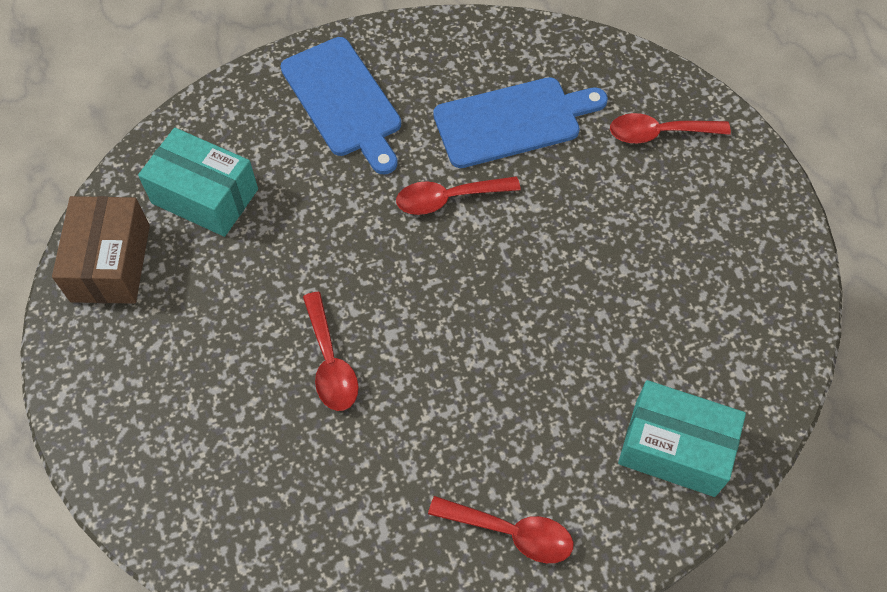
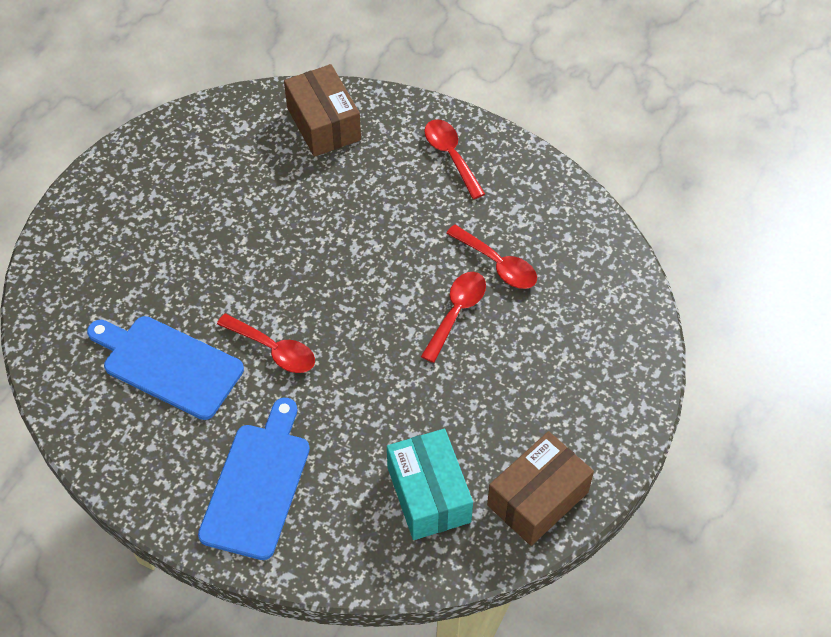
camera: 135 degrees left, 5 degrees down
(659, 133) = (94, 276): red spoon -> red spoon (497, 264)
(674, 448) = (323, 124): turquoise box -> brown box

